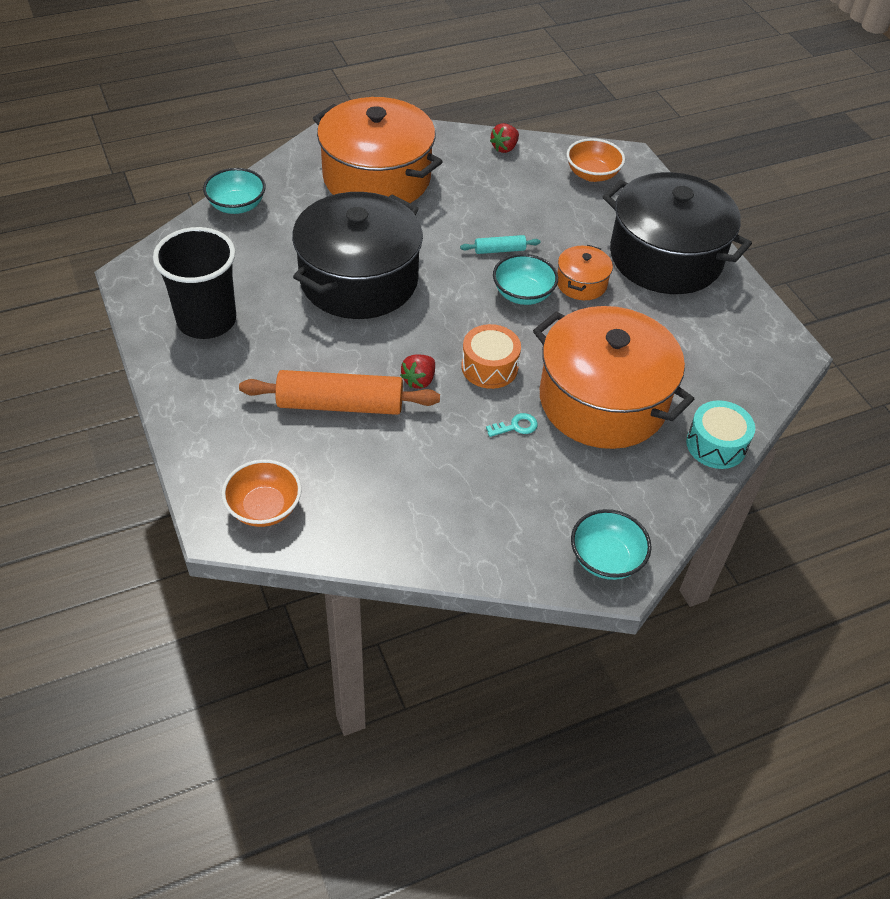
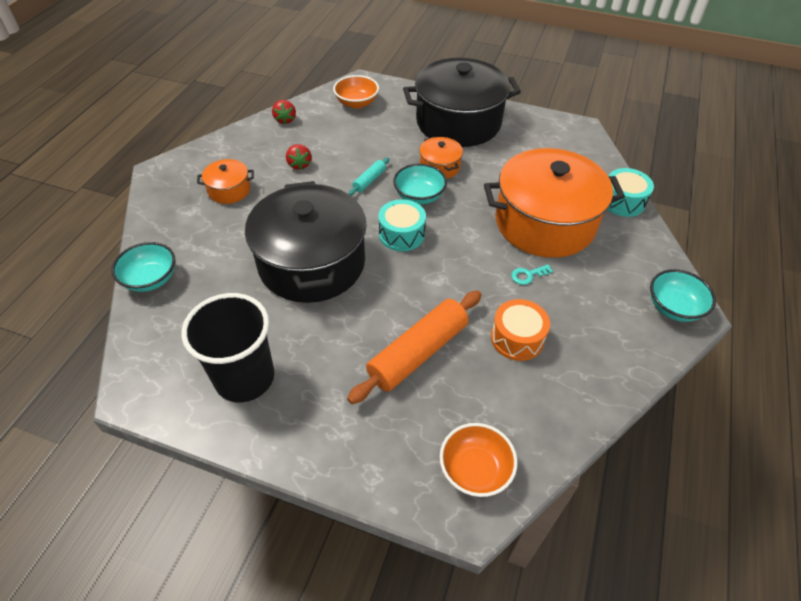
camera: 45 degrees left, 0 degrees up
(376, 178) = (229, 190): orange pot -> orange pot, size x0.44
(419, 380) = (439, 295): red strawberry -> red strawberry (299, 164)
(460, 312) = (401, 234): none -> turquoise drum
(489, 367) = (464, 253): orange drum -> orange drum (517, 338)
(516, 426) = (528, 275): turquoise key -> turquoise key turned 135 degrees counterclockwise

